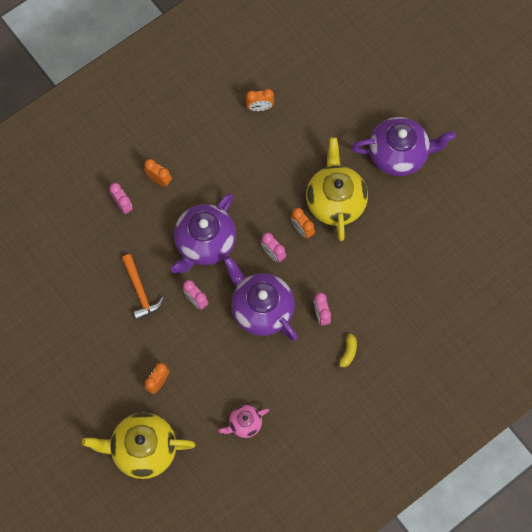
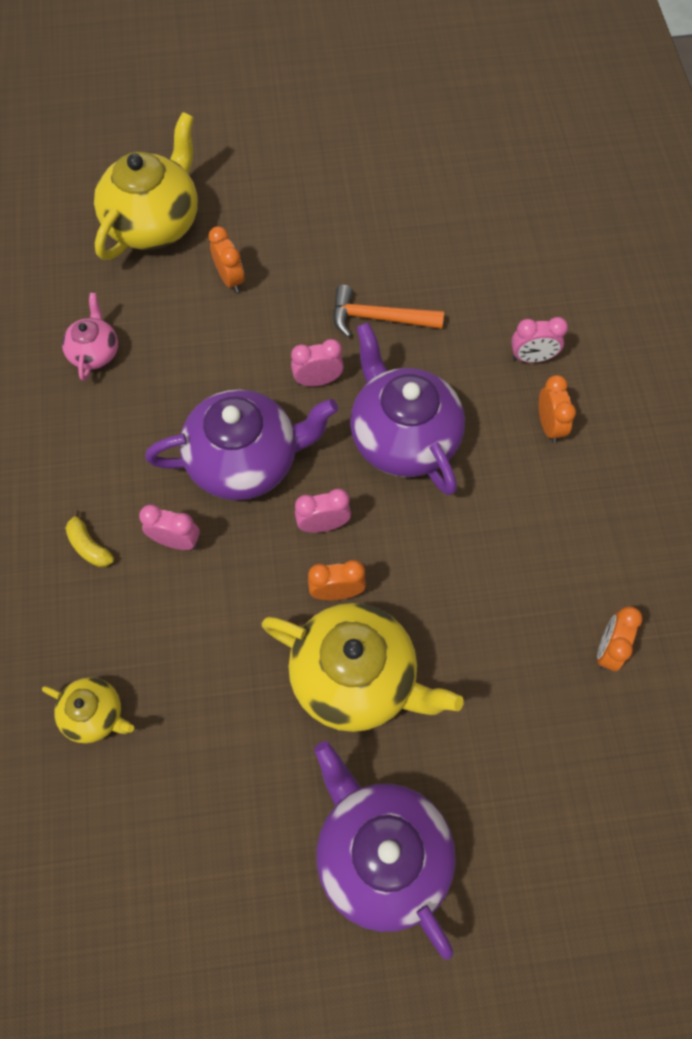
camera: 120 degrees right, 5 degrees down
(159, 180) = (549, 425): orange clock -> orange clock turned 75 degrees counterclockwise
(399, 154) = (381, 853): purple teapot -> purple teapot turned 120 degrees clockwise
(419, 298) = (95, 715): none -> yellow teapot

